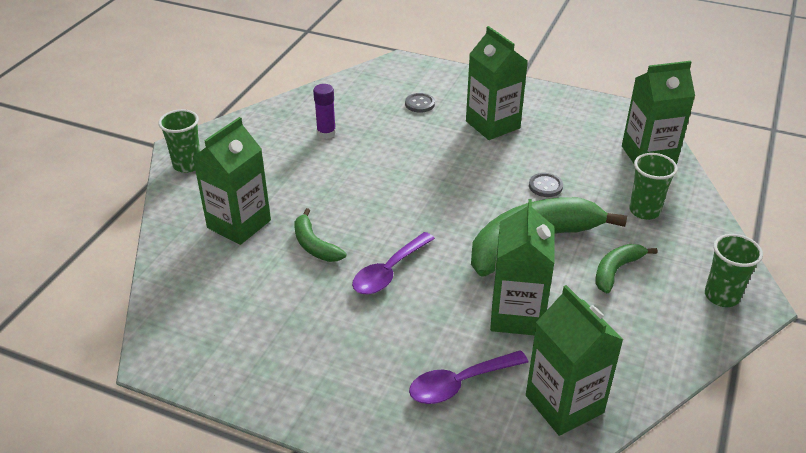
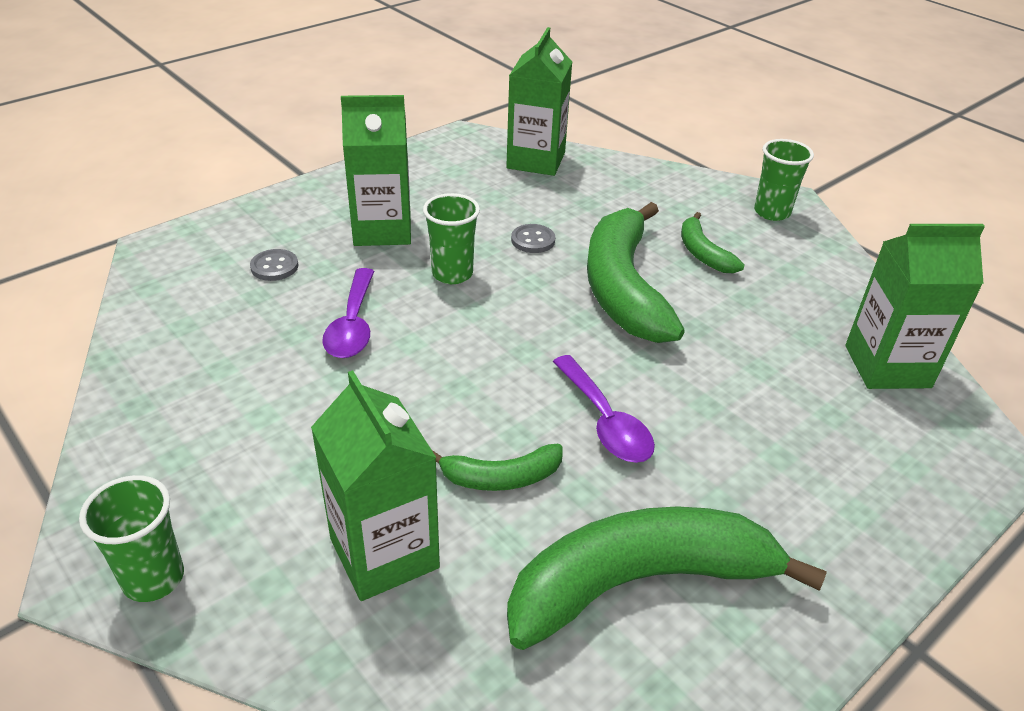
camera: 65 degrees left, 0 degrees up
(271, 320) = (639, 582): none -> green banana
(326, 133) = (245, 375): purple glue stick -> none
(459, 384) = (833, 433): purple spoon -> purple spoon (353, 325)
(517, 315) = (738, 345): green carton -> none
(644, 211) = (622, 199): green cup -> green cup (452, 274)

